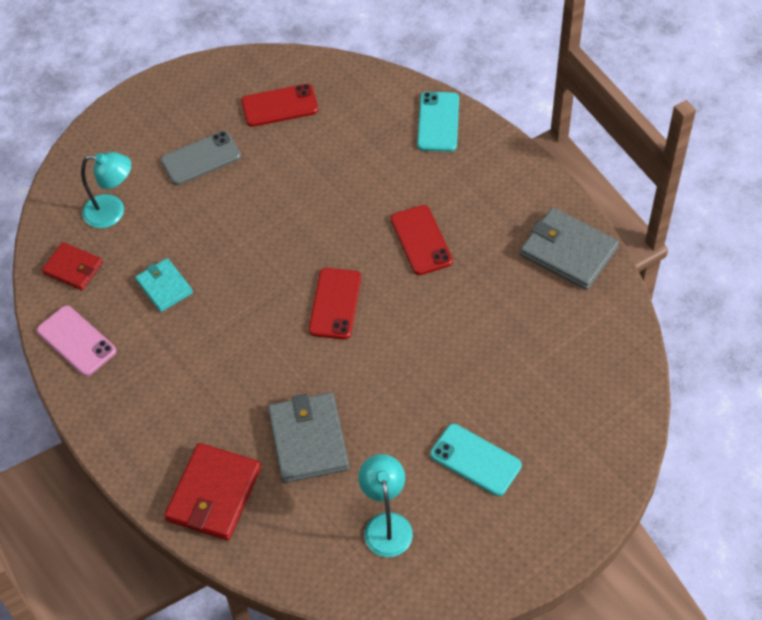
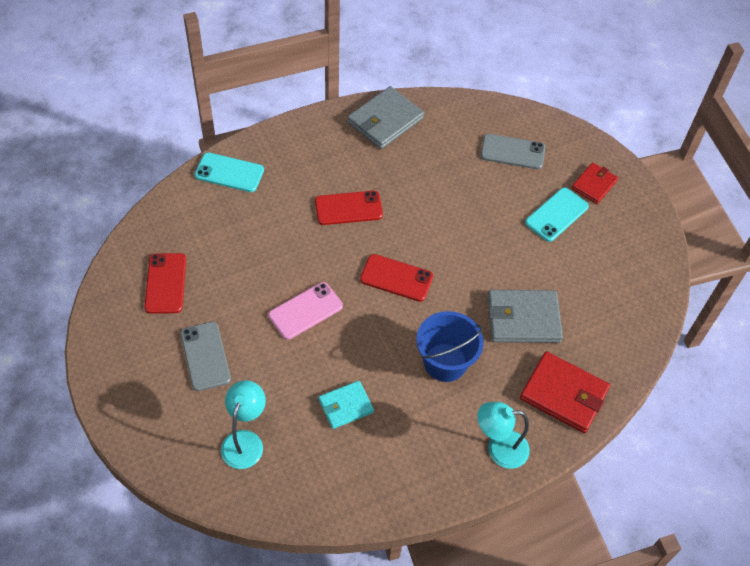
camera: 85 degrees left, 0 degrees up
(73, 268) = (303, 484): red wallet -> red wallet (594, 185)
(76, 341) = (388, 488): pink phone -> pink phone (305, 311)
(234, 368) = (445, 362): none -> blue bucket
(386, 524) = (604, 280): turquoise lamp -> turquoise lamp (499, 449)
(565, 397) = (512, 152): none -> grey phone

